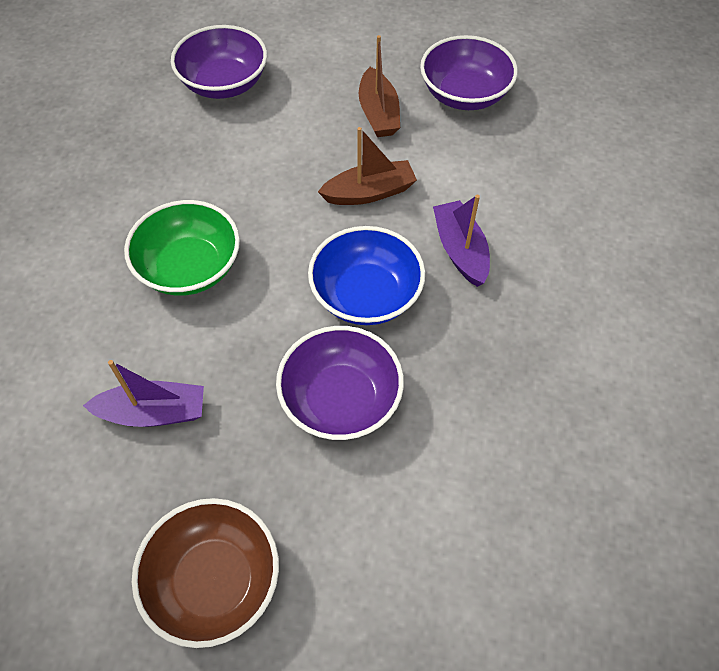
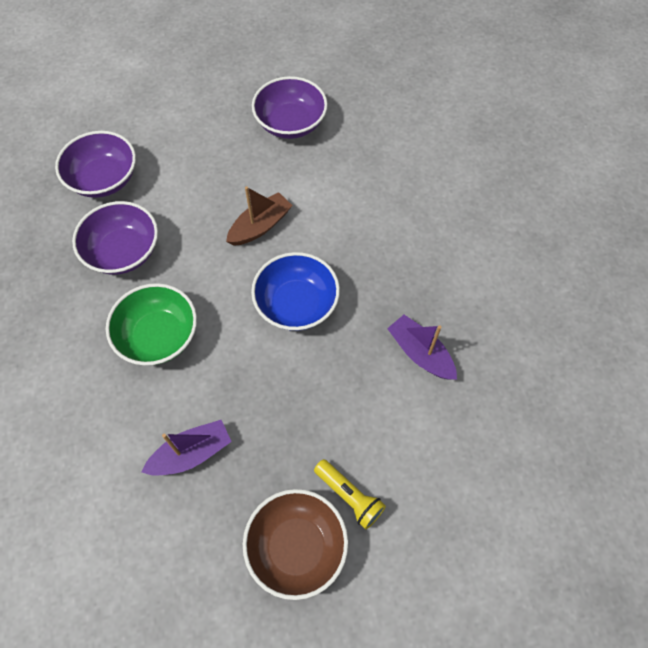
camera: 25 degrees left, 5 degrees up
(311, 550) = (349, 496): none -> yellow flashlight
(340, 400) = (317, 386): purple bowl -> purple bowl (123, 252)
(378, 113) = (235, 161): brown boat -> none
(460, 250) = (345, 245): purple boat -> purple boat (420, 353)

